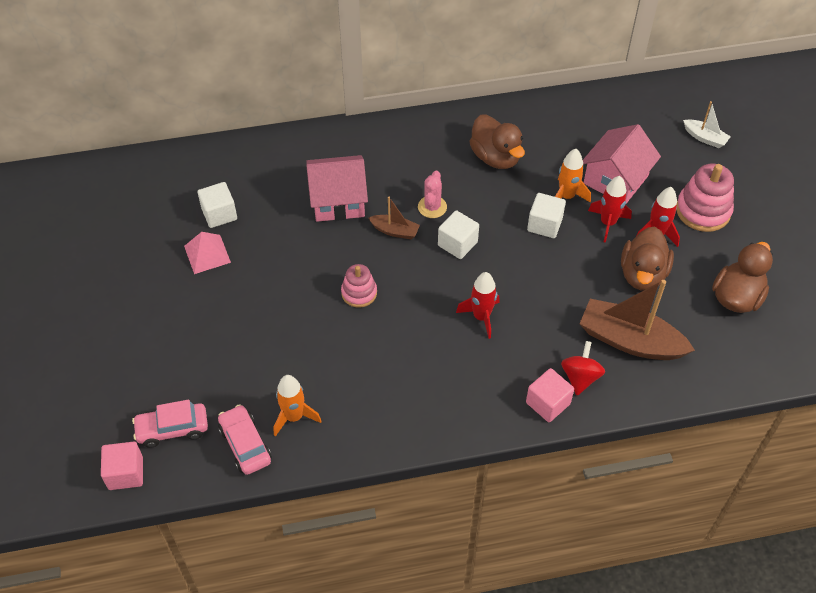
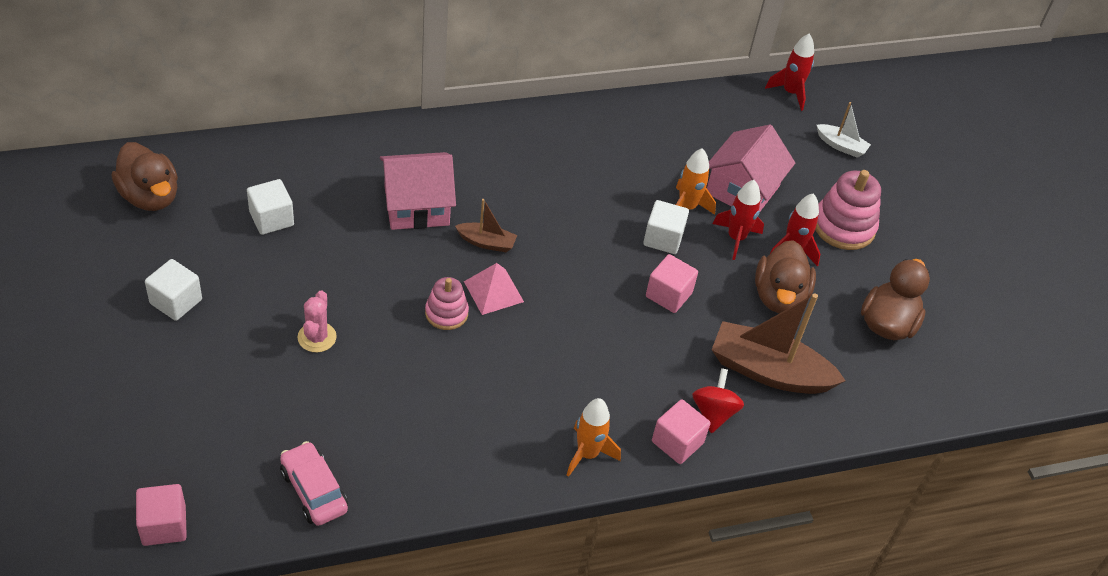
camera: 10 degrees left, 5 degrees down
(172, 429) = (222, 472): pink car -> none
(207, 254) = (258, 265): pink pyramid -> pink pyramid (493, 291)
(294, 417) = (373, 458): orange rocket -> orange rocket (587, 454)
(432, 207) = (530, 216): pink cactus -> pink cactus (317, 337)
(457, 244) = (562, 258): white cube -> white cube (176, 301)
(481, 317) = (594, 343): red rocket -> red rocket (790, 93)
(495, 157) = (602, 161): brown duck -> brown duck (150, 196)
(547, 274) = (668, 295): none -> pink cube

